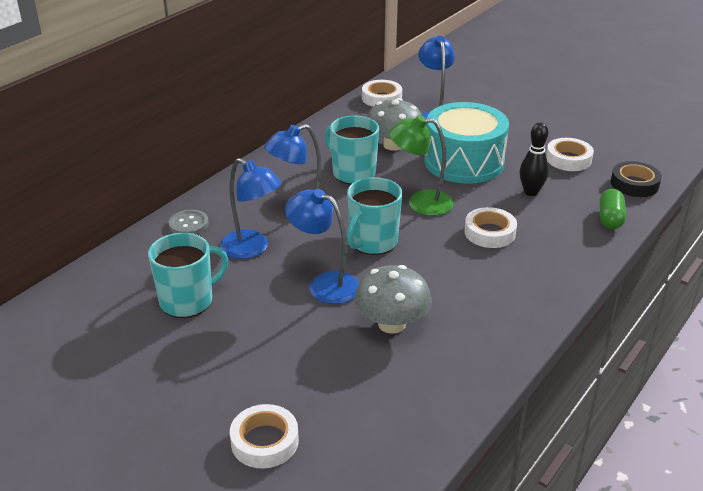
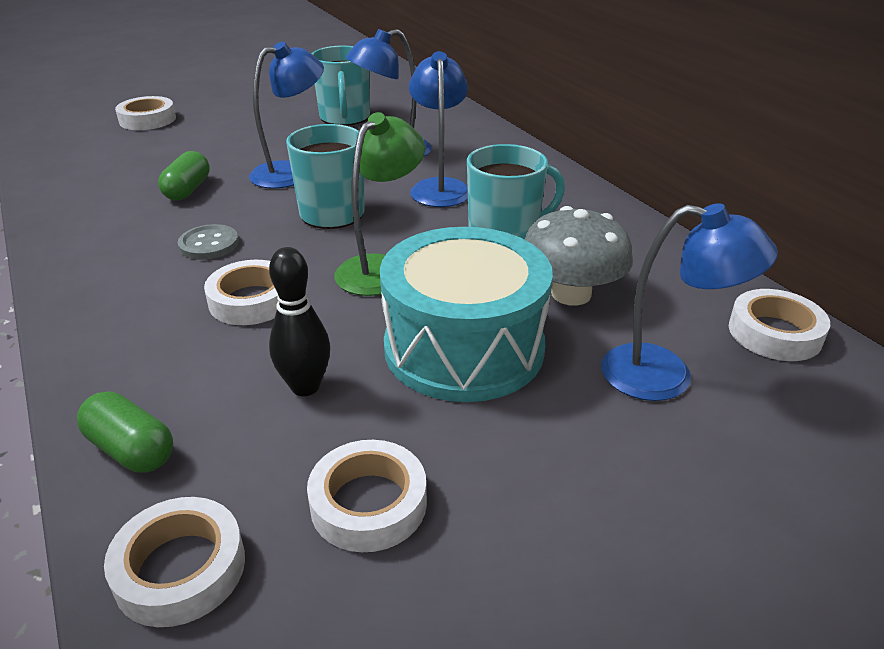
camera: 115 degrees right, 0 degrees up
(188, 224) = (469, 132): grey button -> grey button (209, 244)
(392, 324) = (187, 190): grey mushroom -> green capsule
(634, 184) = (180, 569): black tape -> white tape

